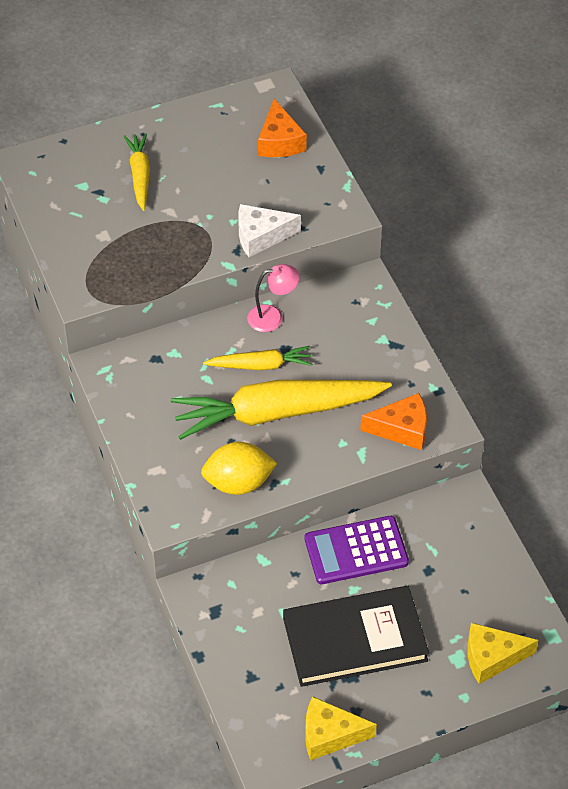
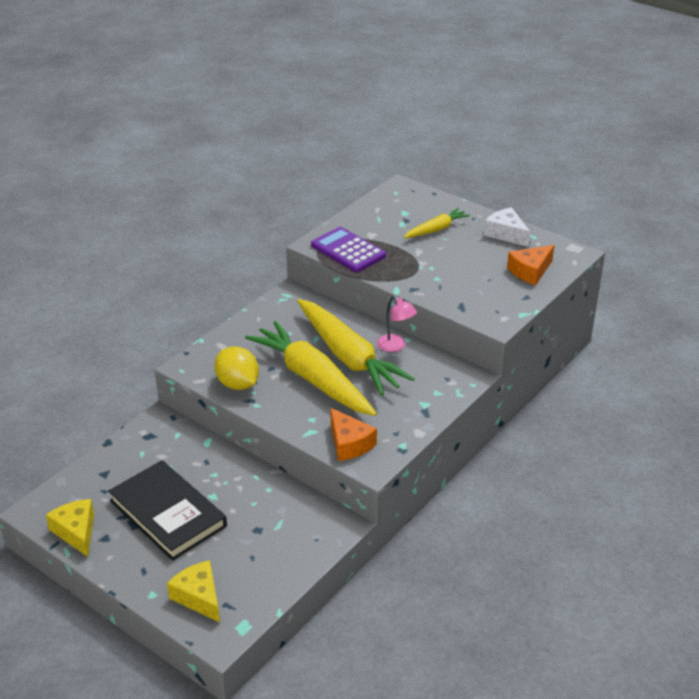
camera: 60 degrees right, 15 degrees down
(260, 365) = (348, 356): yellow carrot -> yellow carrot, size x1.99
(261, 236) = (436, 294): white cheese -> white cheese (506, 234)
(356, 551) = (247, 484): purple calculator -> purple calculator (348, 250)

